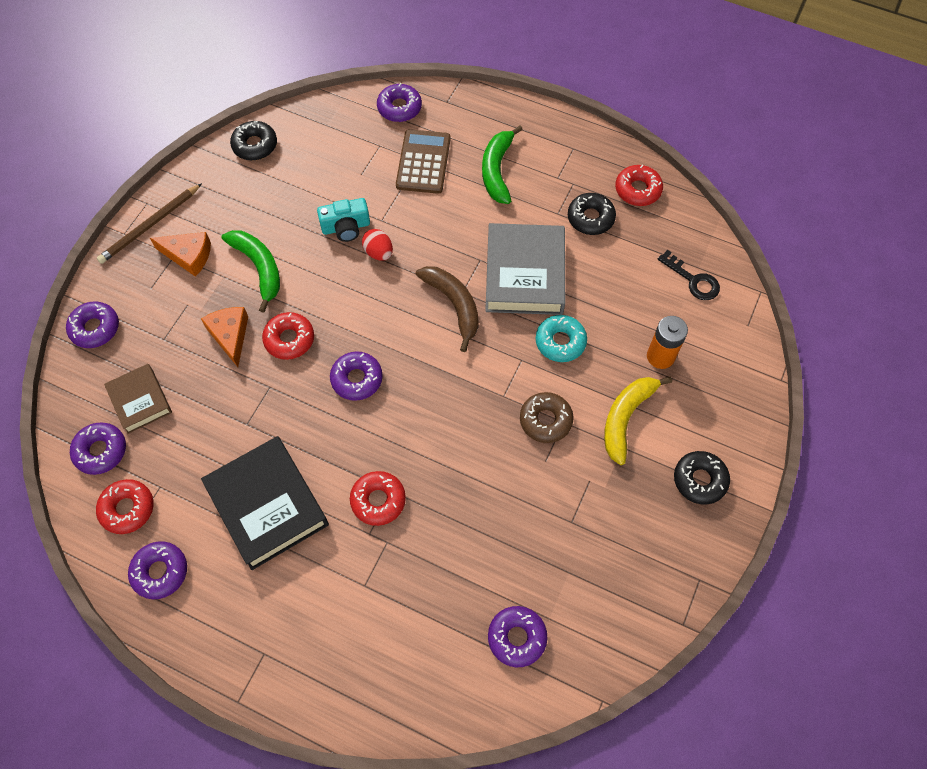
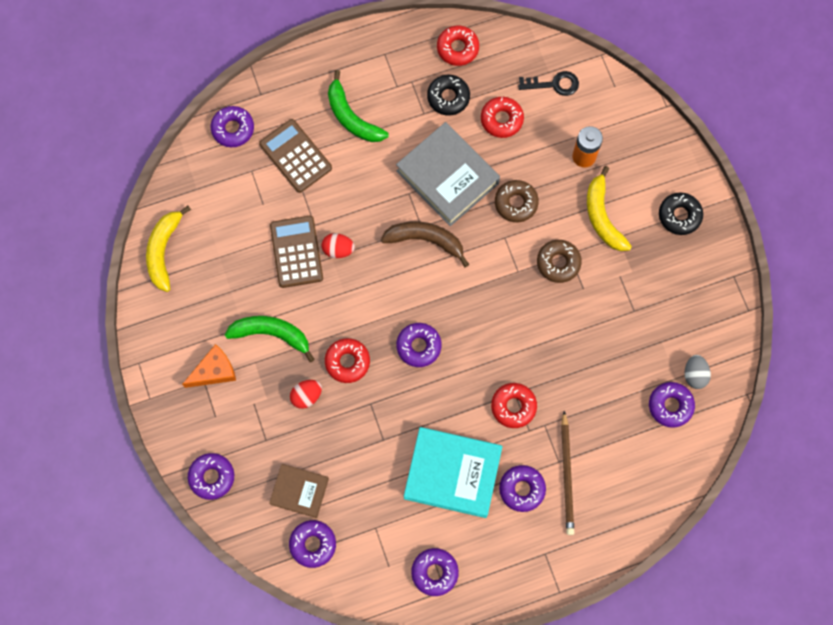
camera: 45 degrees left, 10 degrees up
(127, 509) = (371, 559): red donut -> red donut (501, 119)
(150, 226) = (161, 376): brown pencil -> brown pencil (567, 475)
(230, 335) = (306, 396): orange cheese -> red egg
(255, 145) = (163, 251): black donut -> yellow banana
(267, 505) = (452, 474): black book -> turquoise book
(307, 577) = (522, 489): none -> purple donut
(346, 227) = (296, 252): turquoise camera -> brown calculator
(560, 342) = (516, 203): turquoise donut -> brown donut
(569, 632) = (694, 375): none -> grey egg

